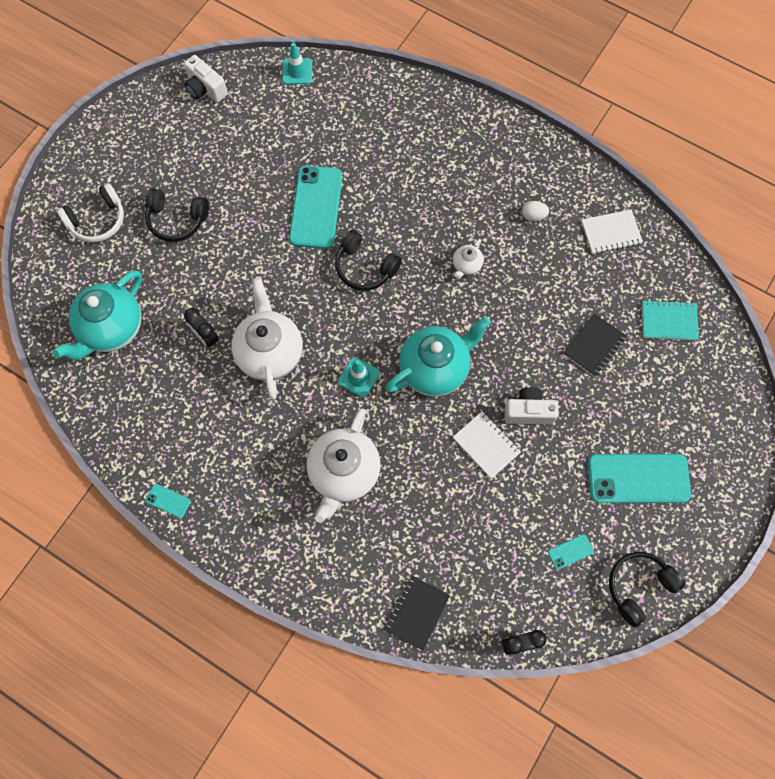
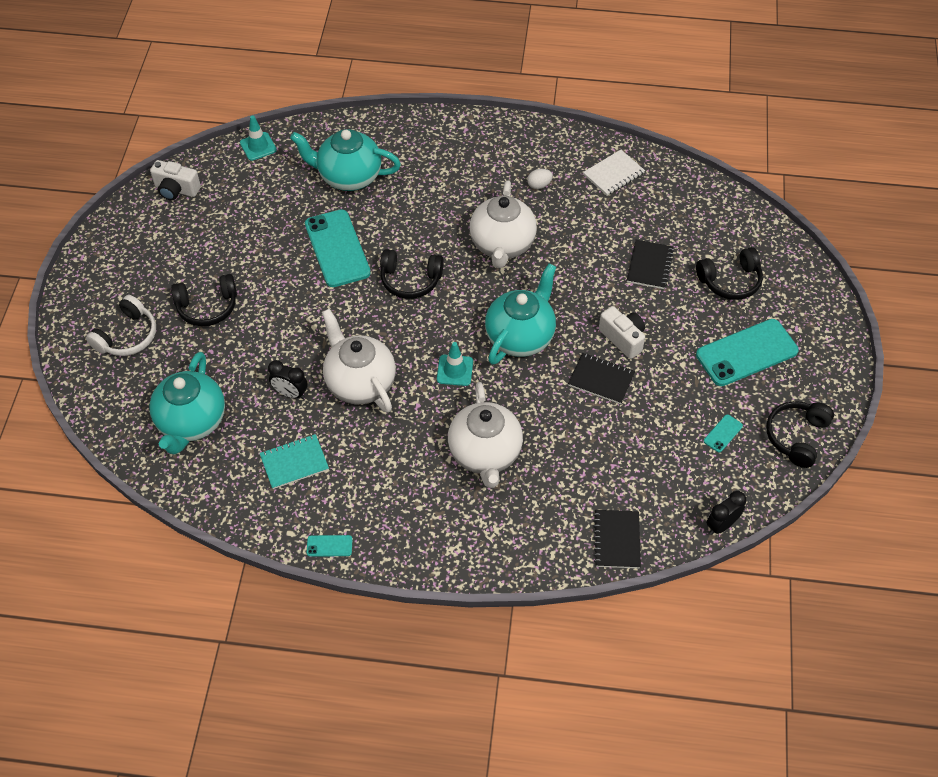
camera: 25 degrees left, 15 degrees down
(362, 136) = (349, 177): none -> turquoise teapot
(466, 265) = (502, 245): white teapot -> white teapot, size x2.18
(486, 445) = (601, 379): white notebook -> black notebook
(528, 411) = (623, 338): white camera -> white camera turned 75 degrees clockwise
(663, 396) = (730, 281): none -> black headphones
(669, 321) = (701, 223): turquoise notebook -> turquoise notebook (294, 462)

